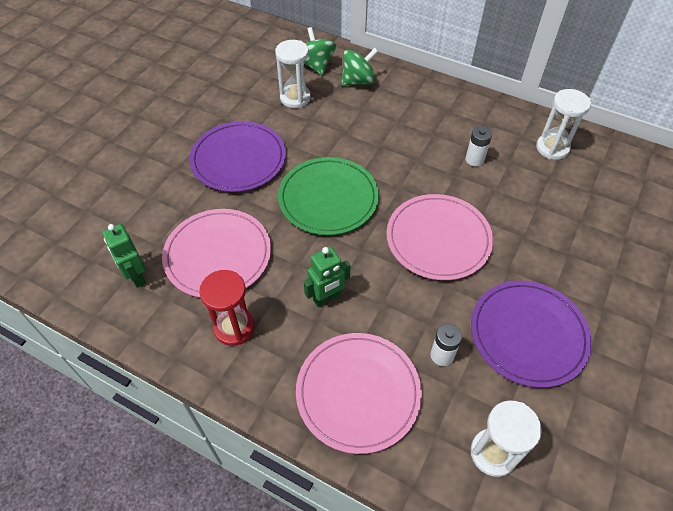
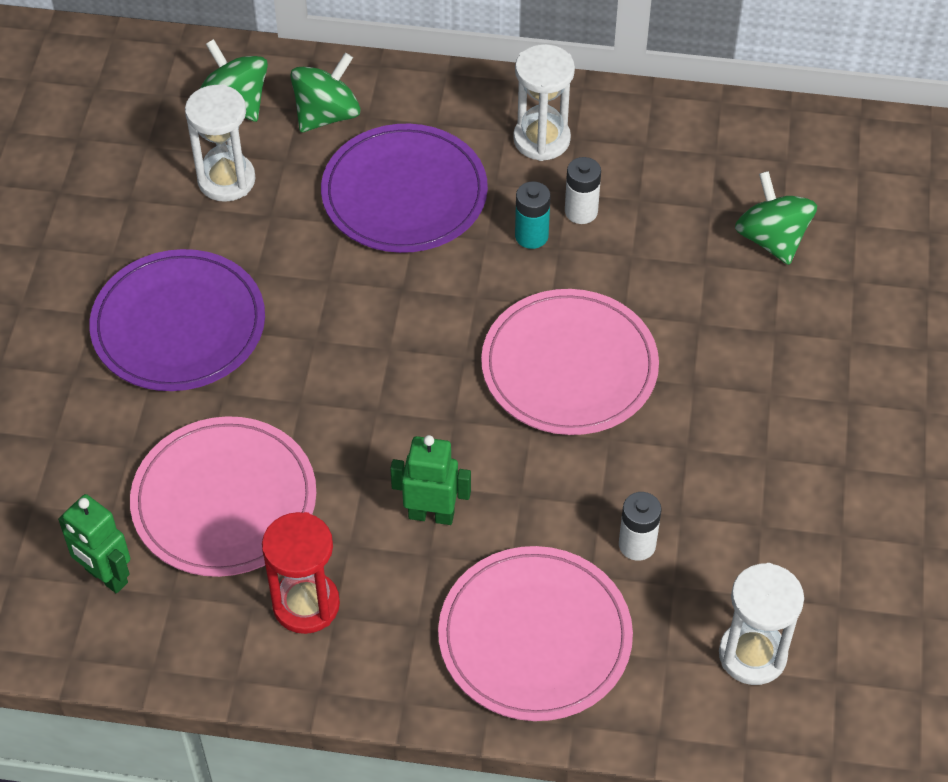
camera: 20 degrees left, 0 degrees up
(327, 298) = (431, 514): green robot -> green robot turned 120 degrees counterclockwise
(328, 198) = (365, 350): green plate -> none
(442, 165) = (531, 236): none -> turquoise battery
(528, 334) = (751, 474): purple plate -> purple plate (404, 193)
(552, 148) = (700, 154): white hourglass -> white hourglass (541, 139)
(581, 202) = (771, 239): none -> green spinning top

